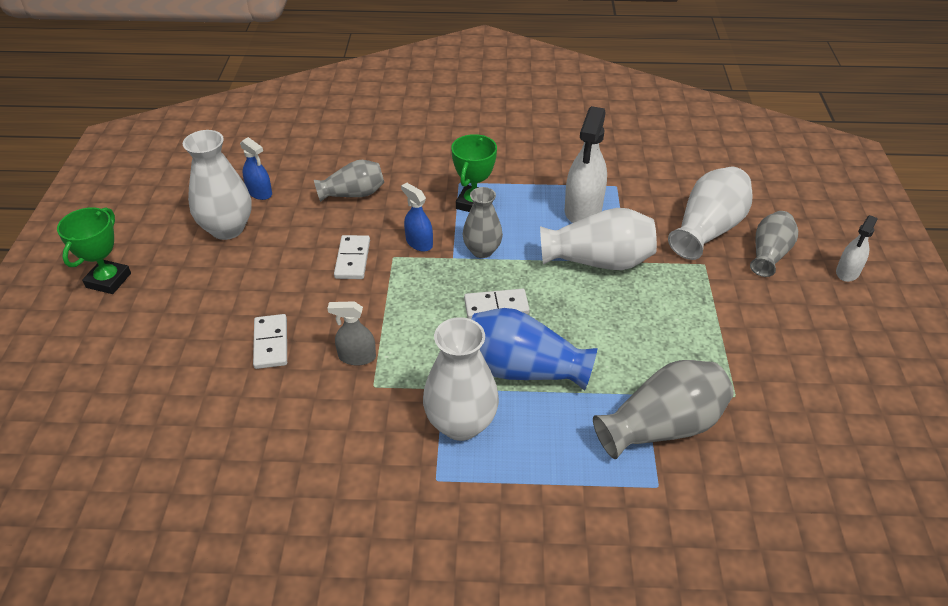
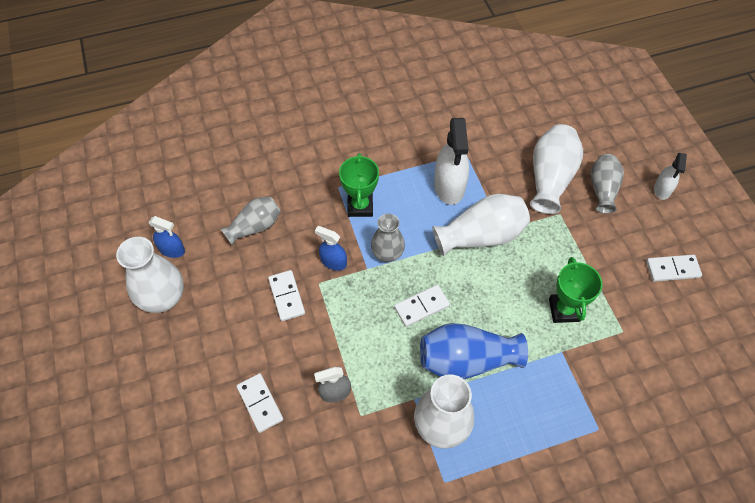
camera: 20 degrees left, 15 degrees up
(108, 280) = (86, 387): green trophy -> green trophy (564, 310)
(662, 426) = (583, 376): grey vase -> none
(829, 352) = (672, 269): none -> white domino

